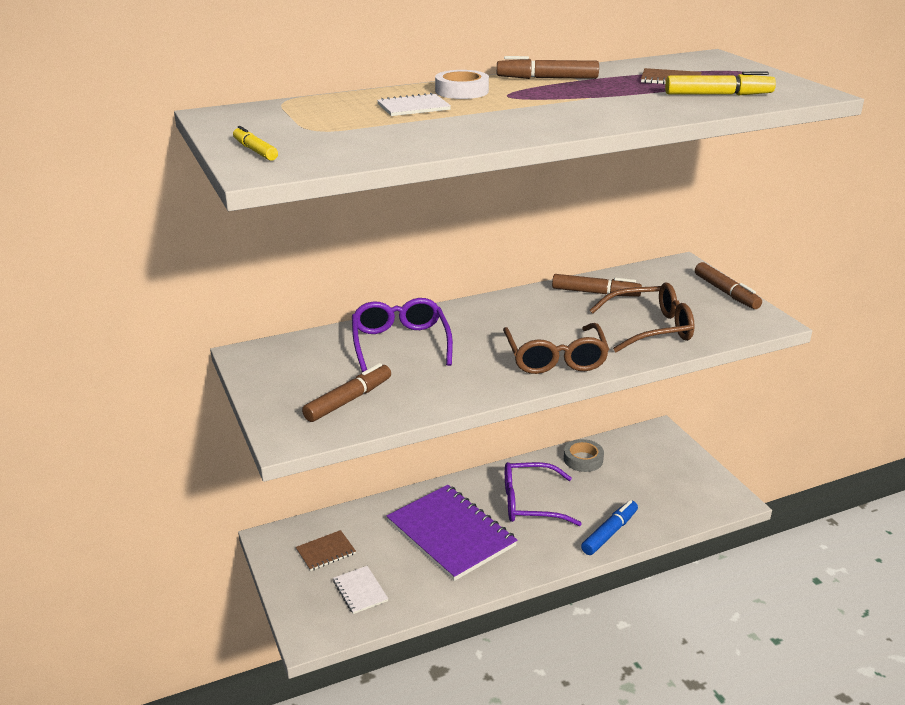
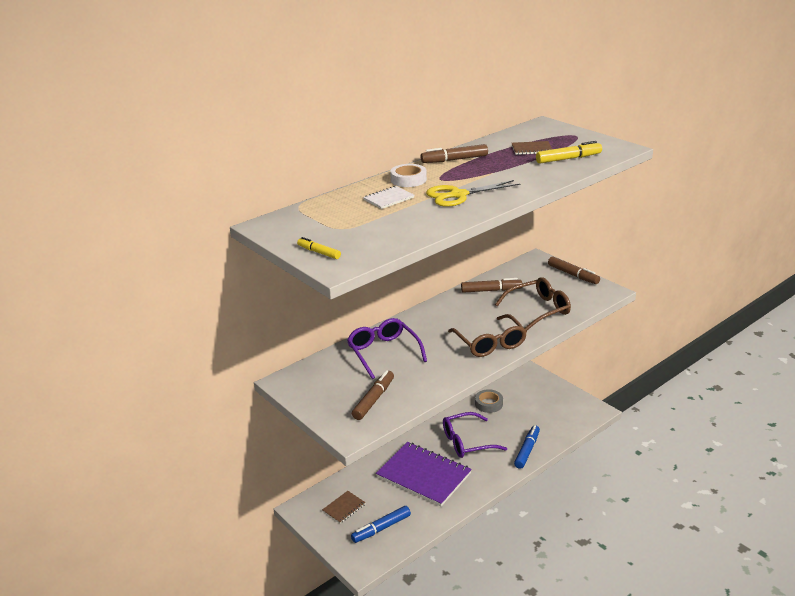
camera: 15 degrees left, 0 degrees up
(360, 591) = (381, 528): white notebook -> blue marker
(515, 115) = (458, 195): none -> yellow scissors

